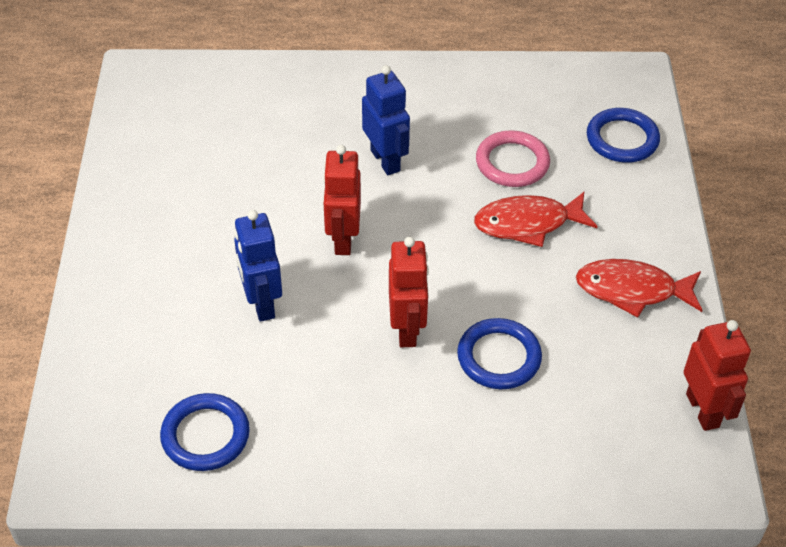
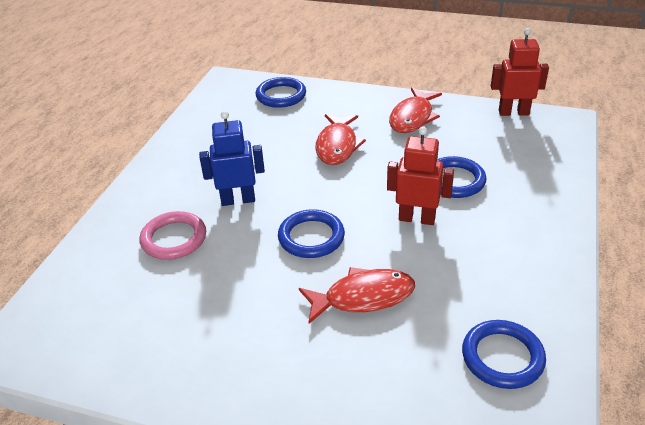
camera: 70 degrees left, 10 degrees down
(261, 304) = (363, 297): blue robot -> red fish
(343, 239) = (311, 237): red robot -> blue ring
(512, 163) = (276, 142): pink ring -> pink ring (174, 239)

